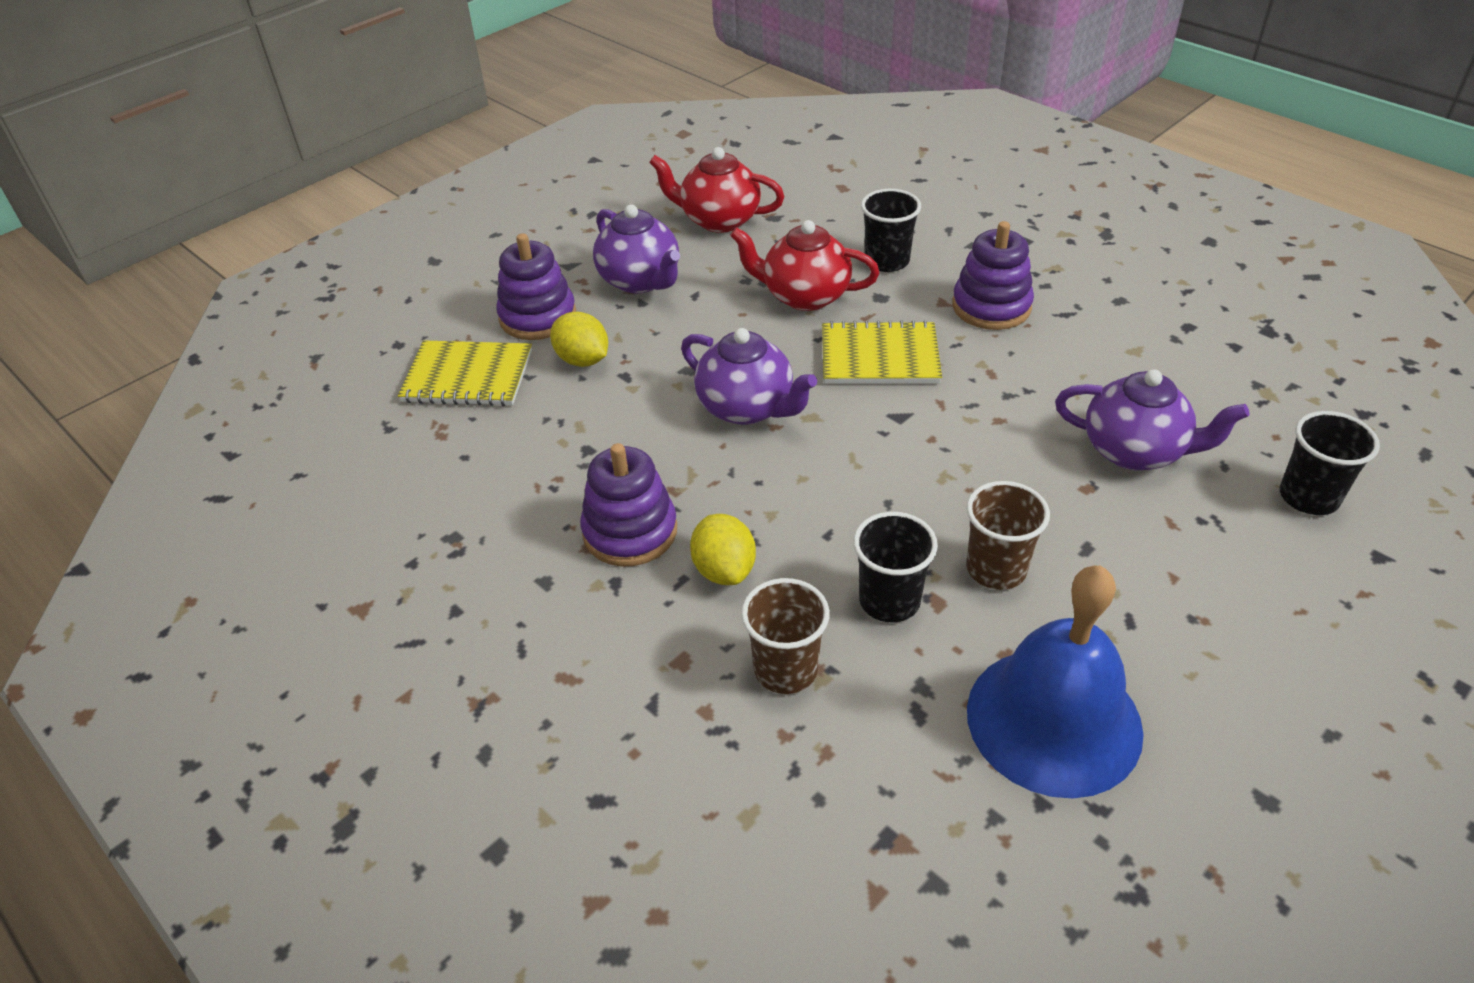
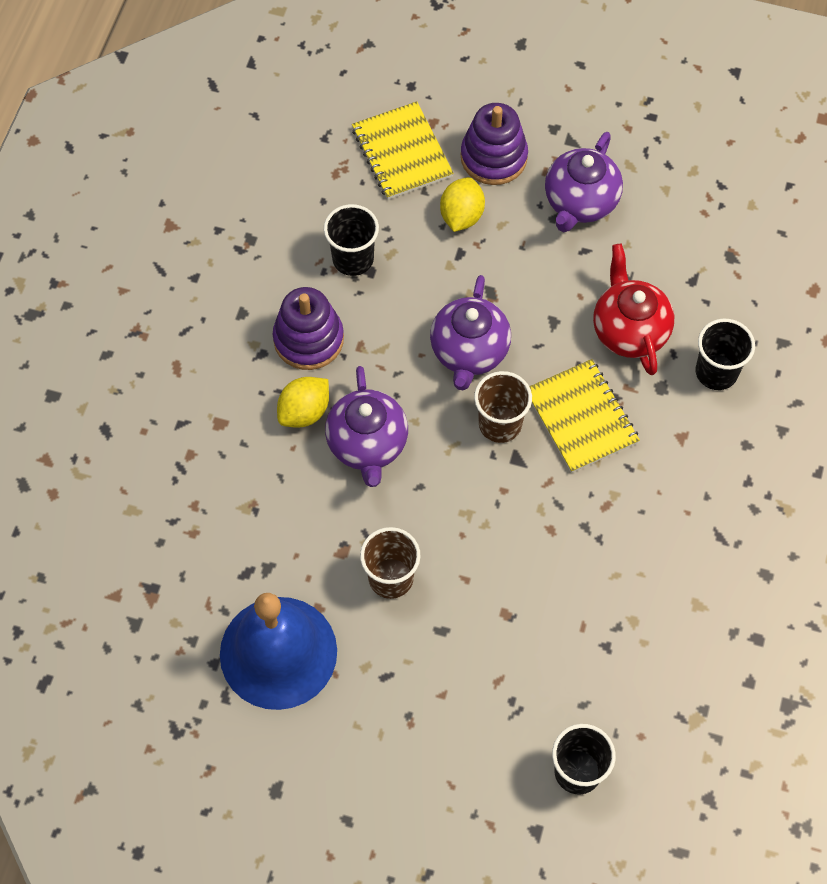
camera: 60 degrees right, 20 degrees up
(719, 220) = (700, 217): red teapot -> none
(785, 669) = (242, 484): brown cup -> brown cup (500, 424)
(889, 600) = (328, 522): black cup -> black cup (353, 259)
(991, 306) = (696, 476): purple stacking toy -> none
(1135, 451) = (565, 636): purple teapot -> purple teapot (367, 444)

